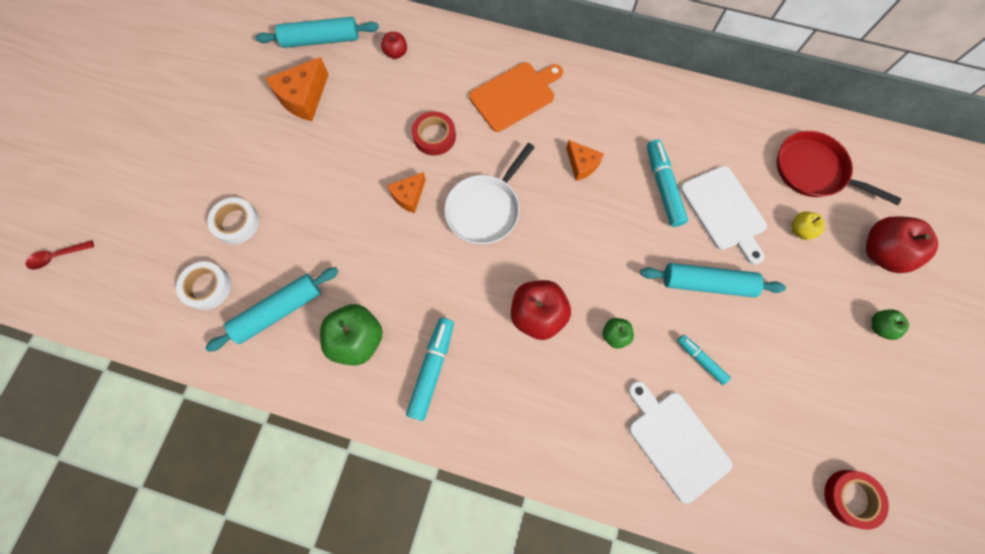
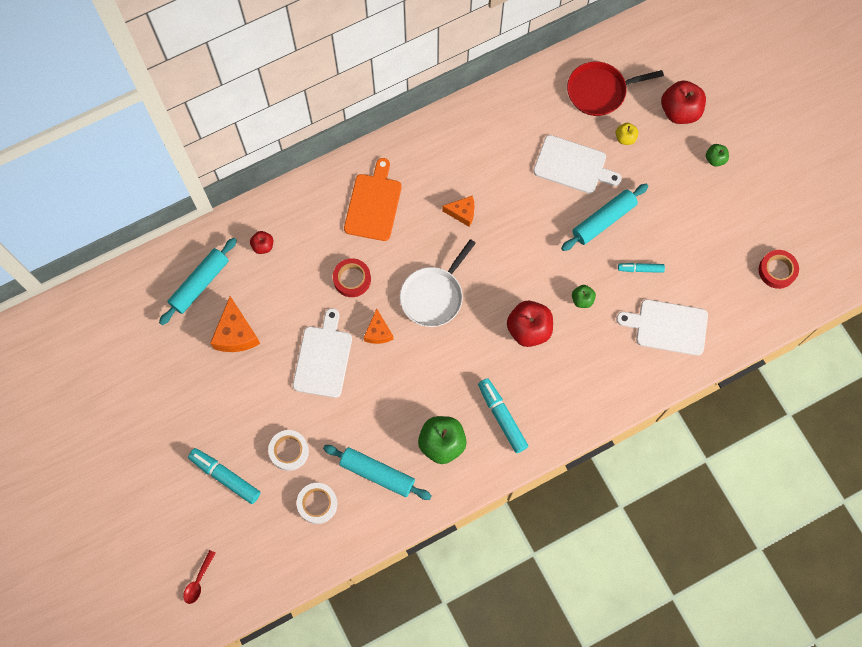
camera: 45 degrees left, 0 degrees up
(278, 311) = (377, 474): turquoise rolling pin -> turquoise rolling pin turned 75 degrees counterclockwise
(344, 176) = (323, 358): none -> white cutting board
(485, 209) = (433, 296): white pan -> white pan turned 45 degrees clockwise
(663, 186) = (524, 182): turquoise marker -> turquoise marker (225, 477)

